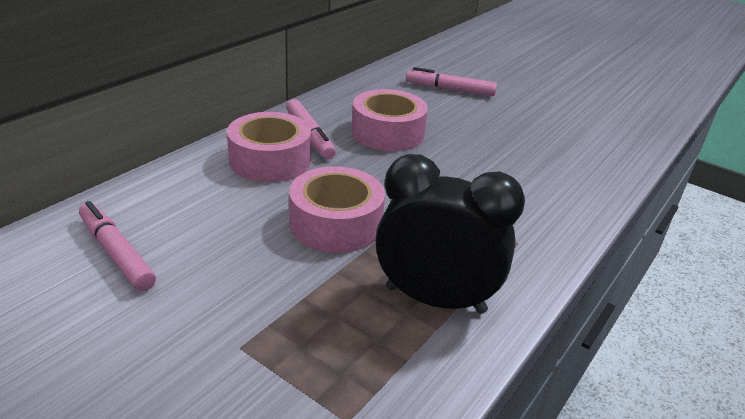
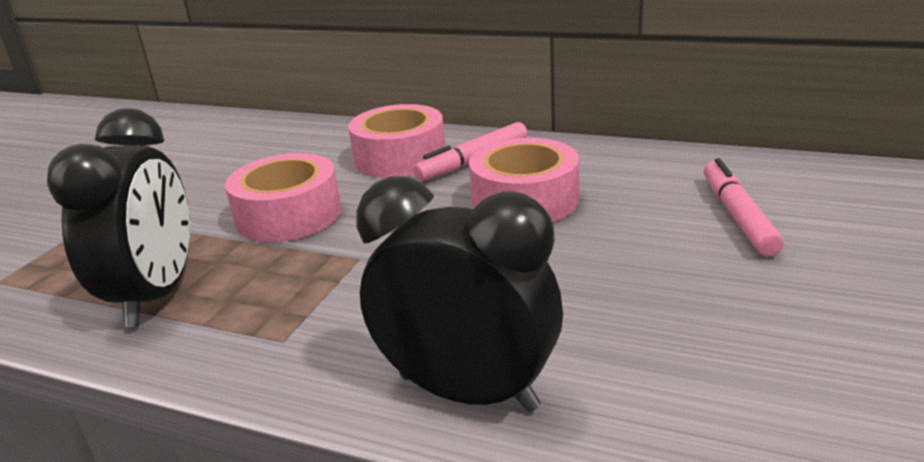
camera: 80 degrees right, 5 degrees down
(116, 253) = (219, 146): pink marker -> none
(581, 190) = (468, 392): none -> black clock

